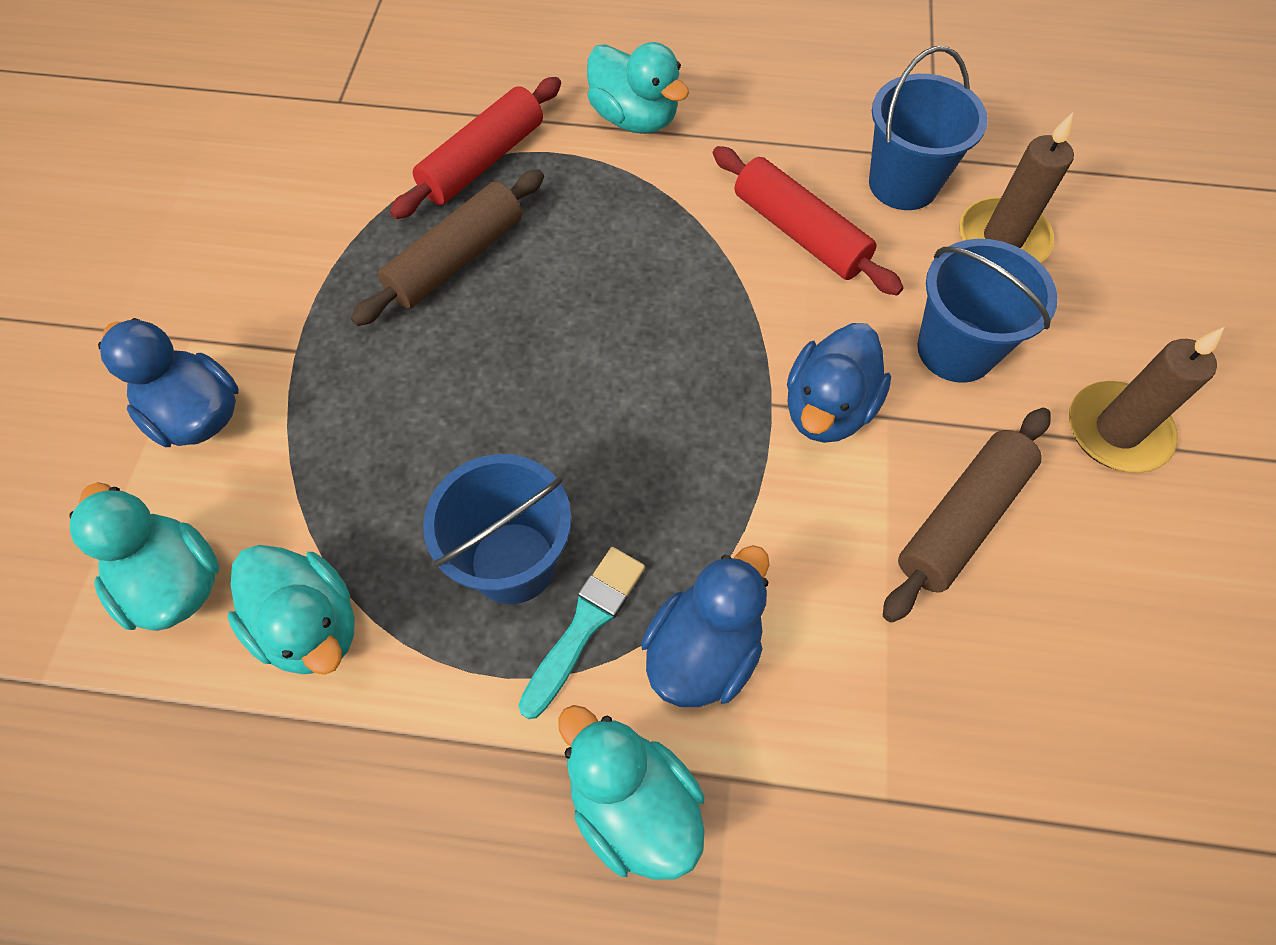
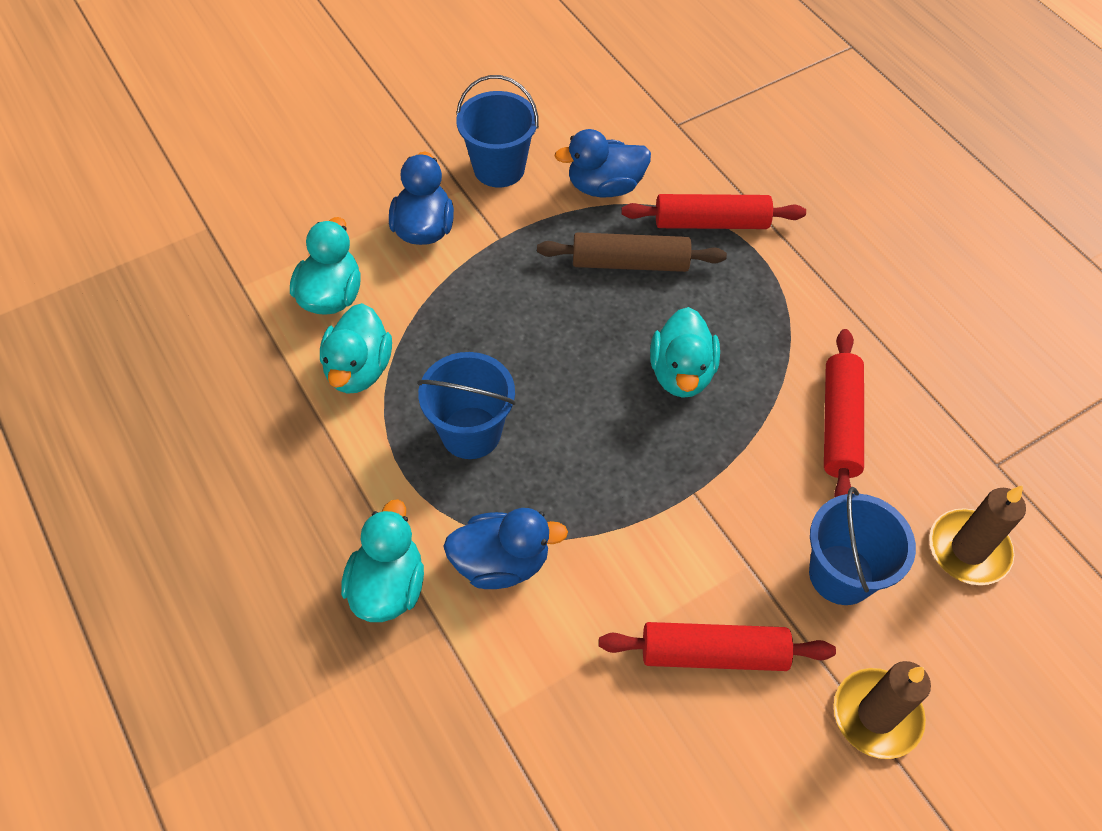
camera: 50 degrees right, 5 degrees down
(585, 624) = (466, 493): turquoise brush -> none
(634, 118) = (830, 273): turquoise duck -> turquoise duck (681, 373)
(827, 408) = (720, 526): blue duck -> blue duck (605, 186)
(903, 184) = (949, 458): blue bucket -> blue bucket (499, 168)
(962, 520) = (713, 653): brown rolling pin -> red rolling pin

